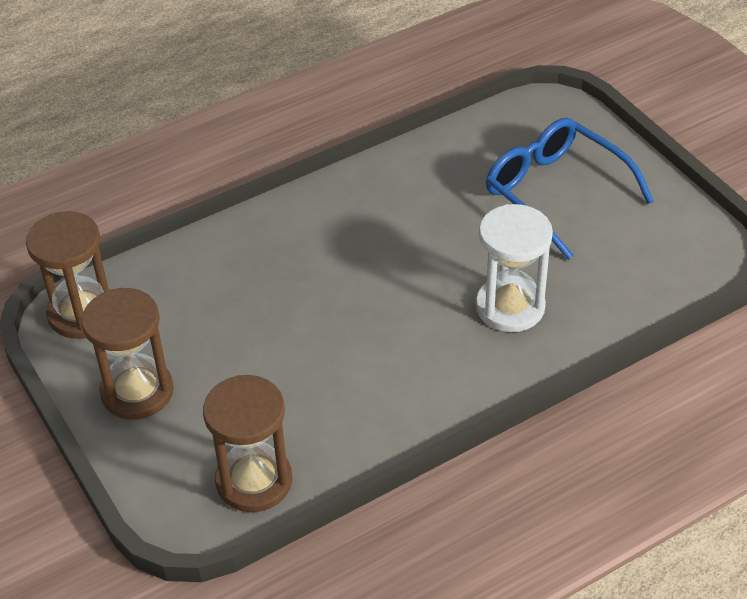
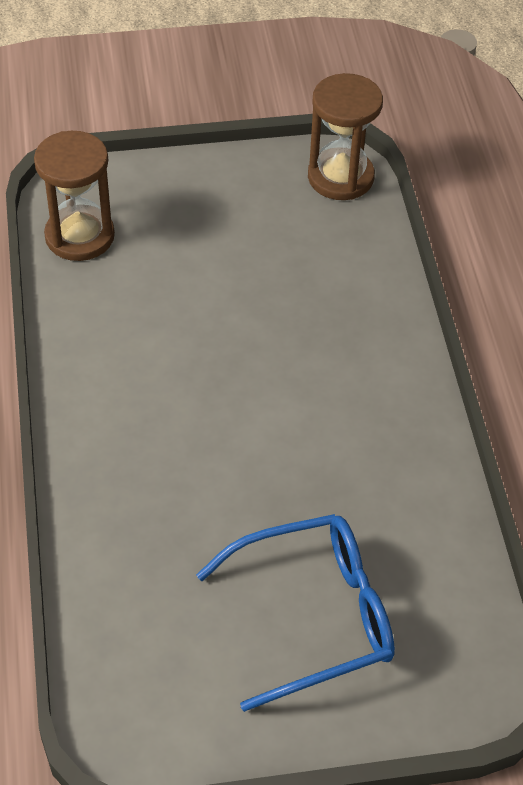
camera: 110 degrees right, 5 degrees up
(137, 392) = (224, 190): brown hourglass -> none
(510, 307) = (163, 493): white hourglass -> none

